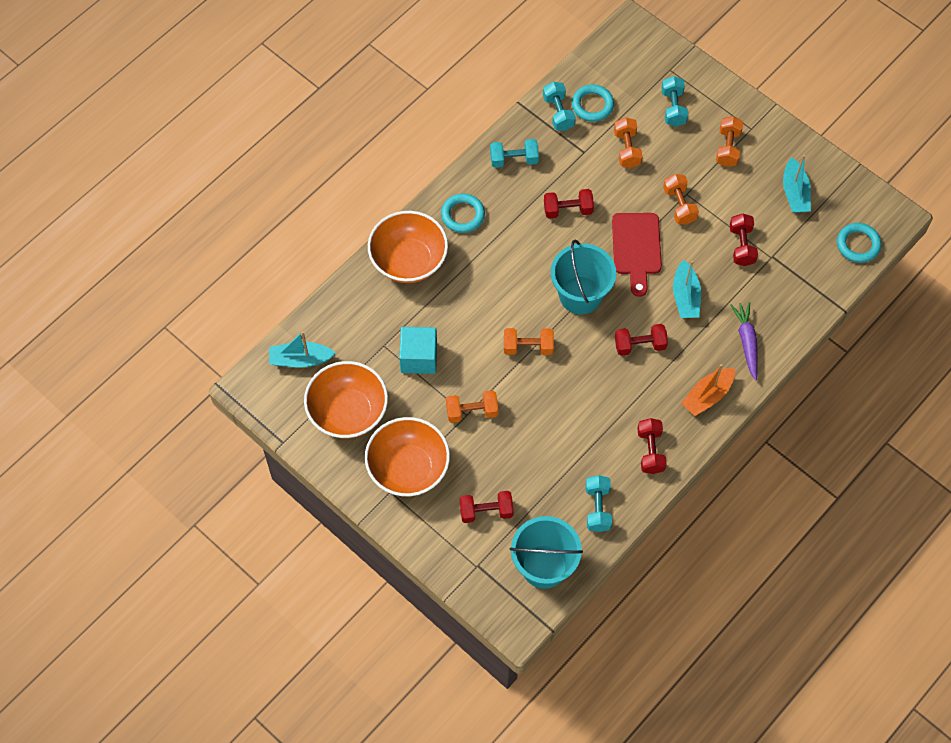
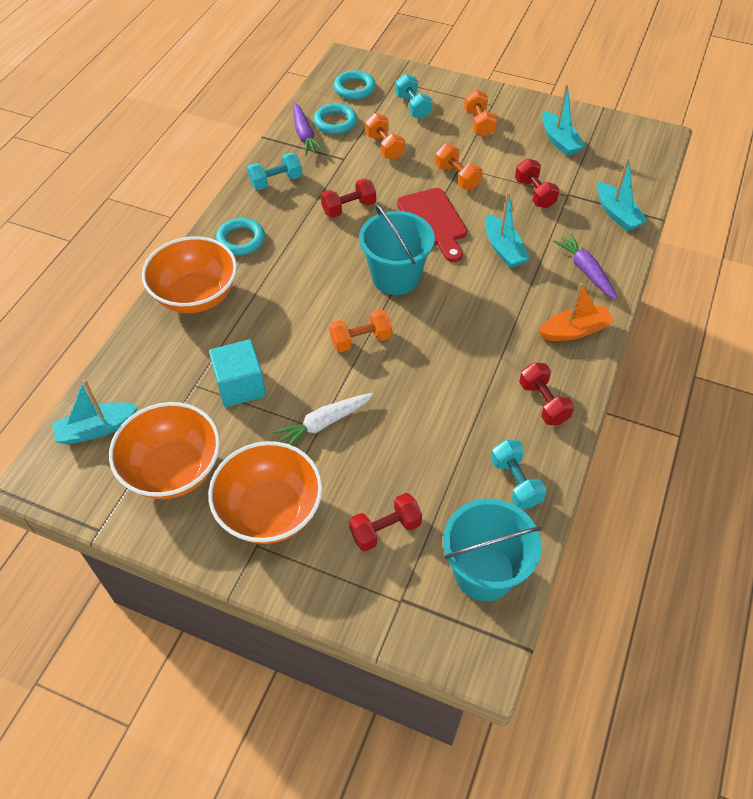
camera: 20 degrees left, 10 degrees down
(472, 411) = (324, 423): orange dumbbell -> white carrot
(558, 113) = (305, 135): turquoise dumbbell -> purple carrot
(640, 345) = (479, 304): red dumbbell -> none
(707, 396) = (574, 331): orange boat -> orange boat turned 135 degrees counterclockwise
(806, 292) = (617, 214): none -> turquoise boat
(858, 245) = (641, 165): turquoise ring -> turquoise ring (354, 88)

